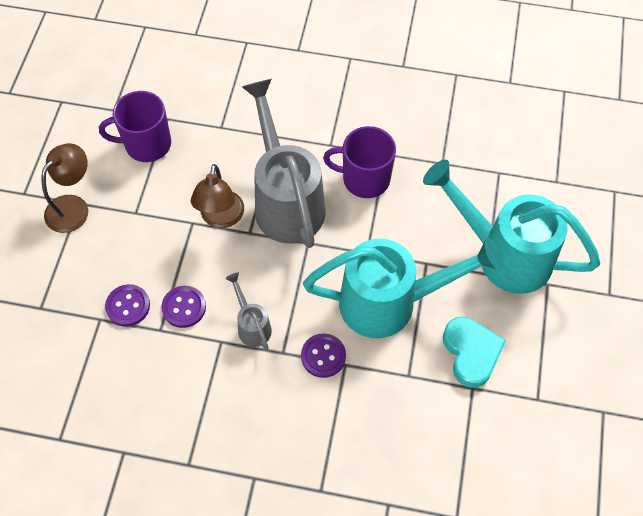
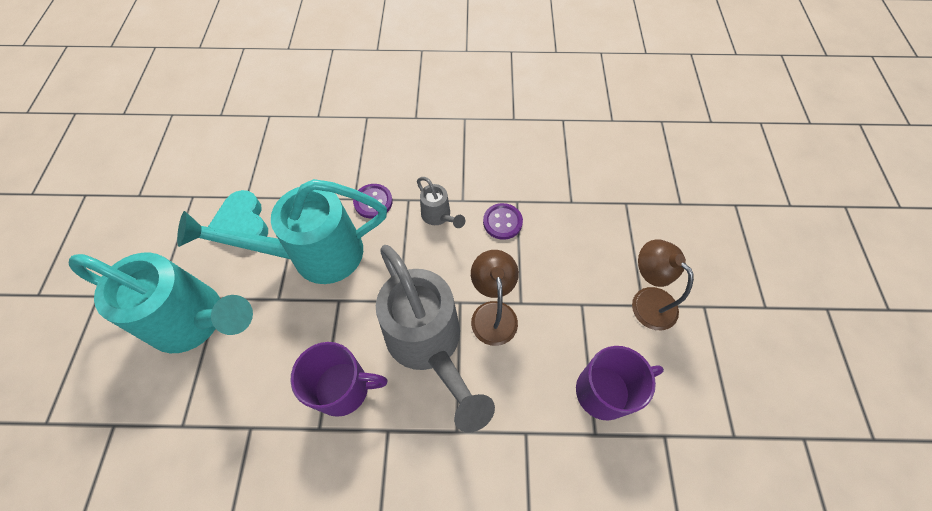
camera: 170 degrees right, 0 degrees up
(73, 206) = (647, 300): brown lamp -> brown lamp turned 120 degrees clockwise
(128, 306) = (552, 216): purple button -> none

